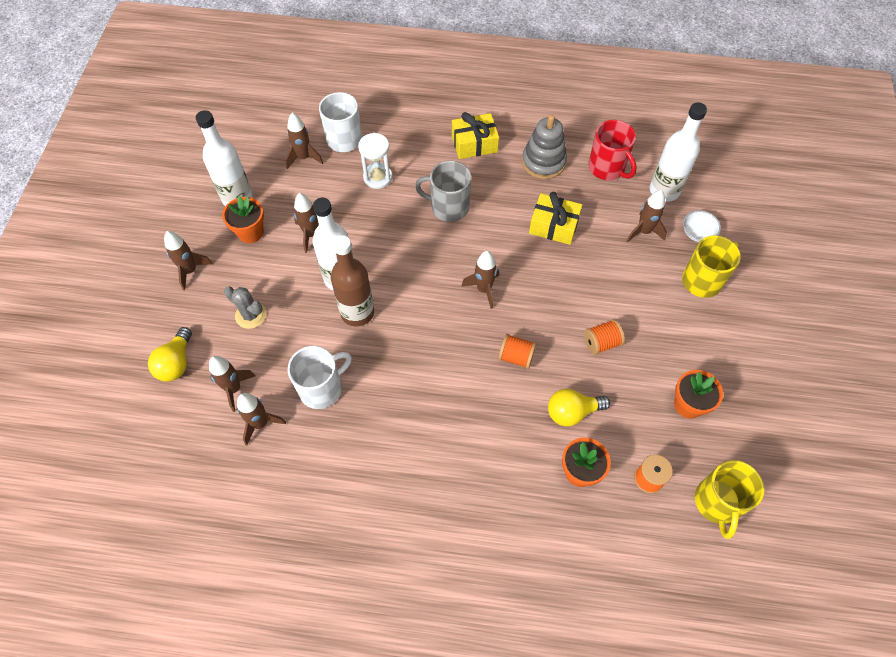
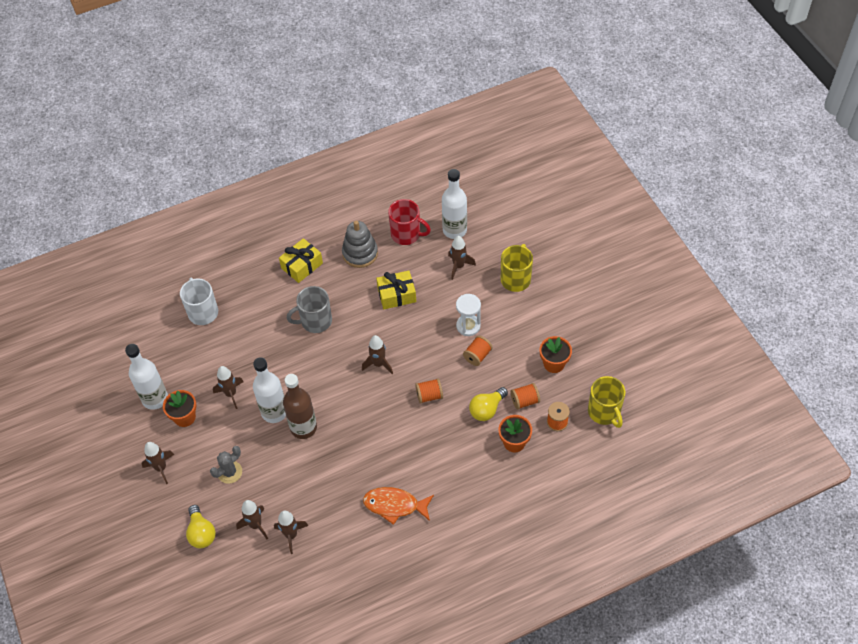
camera: 30 degrees left, 5 degrees down
(250, 315) = (229, 472): grey cactus -> grey cactus turned 45 degrees counterclockwise
(304, 158) = (183, 342): brown rocket -> none
(322, 388) = (316, 489): white mug -> none
(378, 177) = (249, 327): white hourglass -> white hourglass (468, 326)
(392, 461) = (394, 505): none -> orange fish
(624, 429) = (525, 401): none -> orange spool
(697, 233) = (494, 248): white bowl -> none

